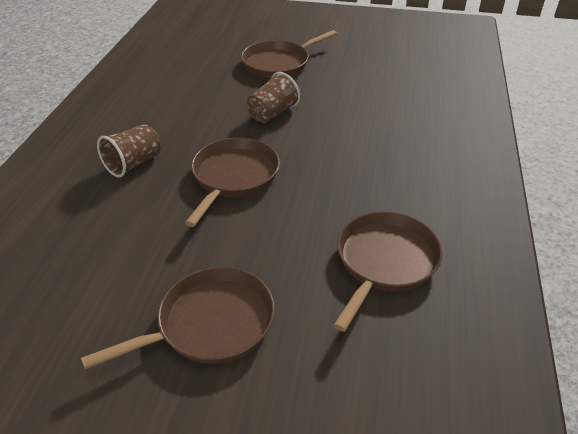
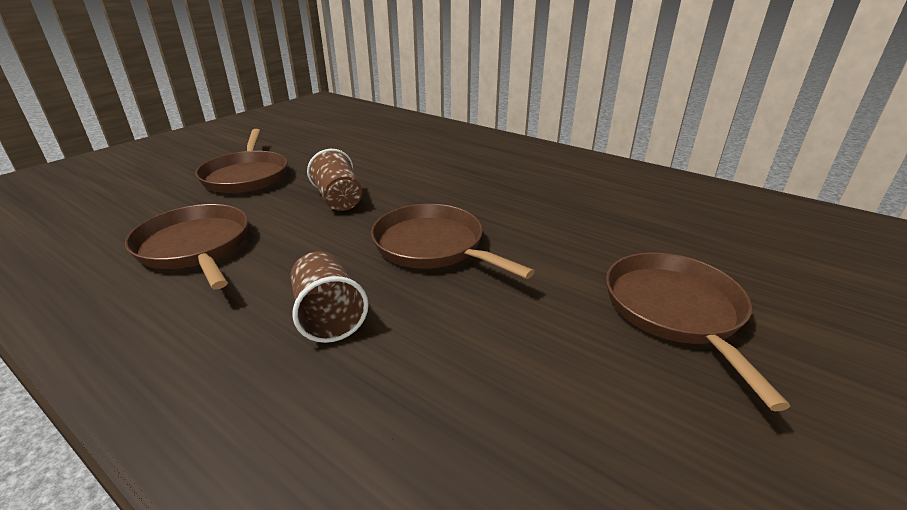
camera: 65 degrees left, 10 degrees down
(384, 262) = (611, 203): brown pan -> brown pan (195, 247)

